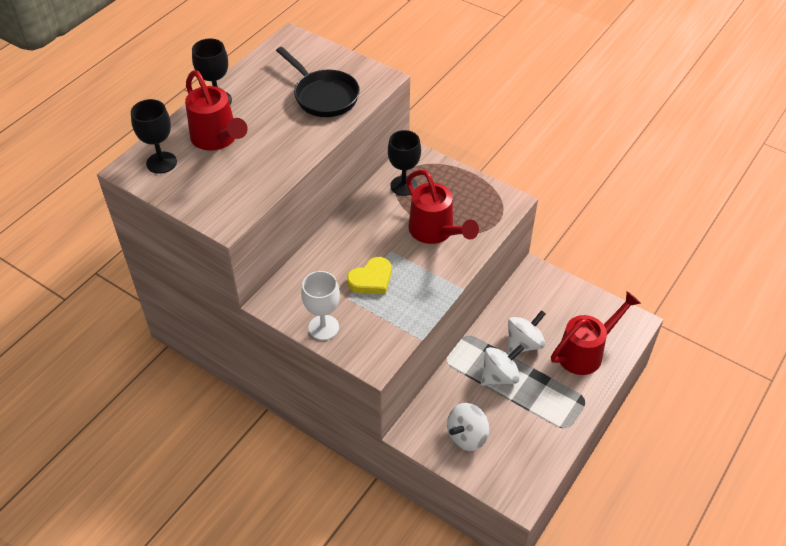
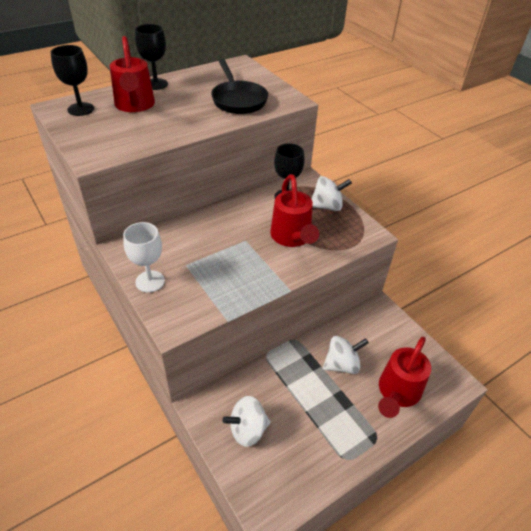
camera: 20 degrees right, 5 degrees down
(371, 279) = (215, 257): yellow heart -> none
(499, 376) = (306, 385): white spinning top -> white spinning top (327, 206)
(585, 352) = (397, 393): red watering can -> red watering can turned 135 degrees clockwise

